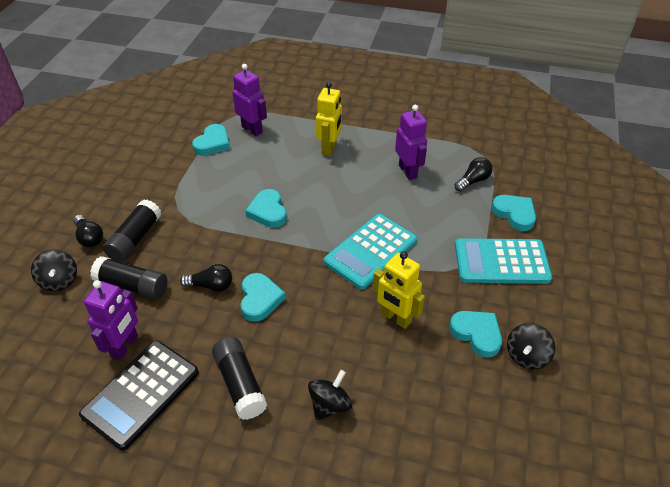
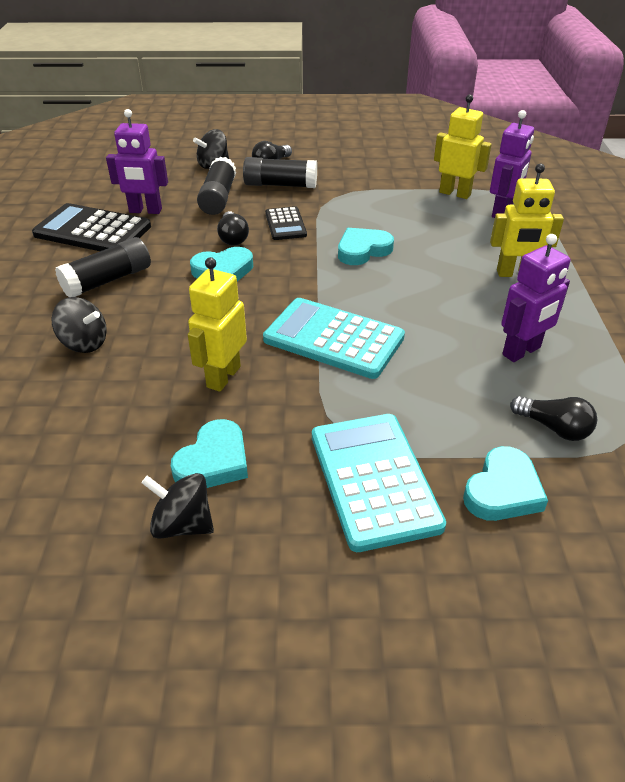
camera: 75 degrees right, 5 degrees down
(206, 248) = (285, 224): none -> black calculator
(213, 143) = (455, 193): turquoise heart -> yellow robot

